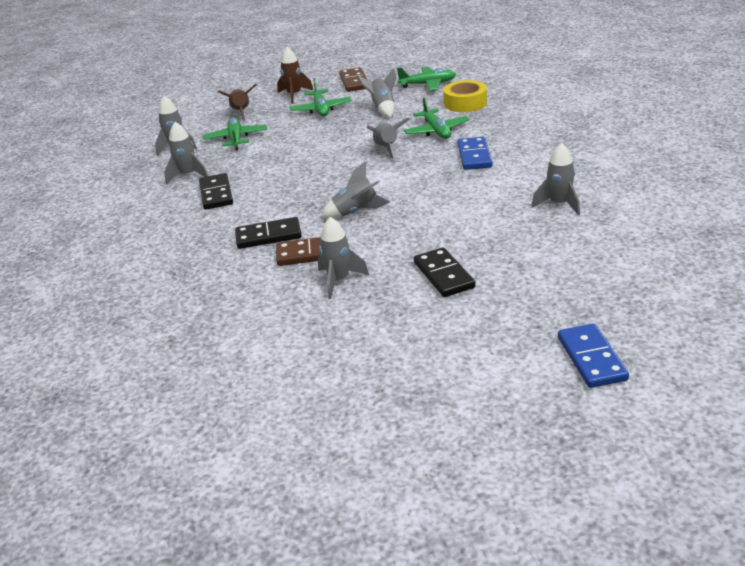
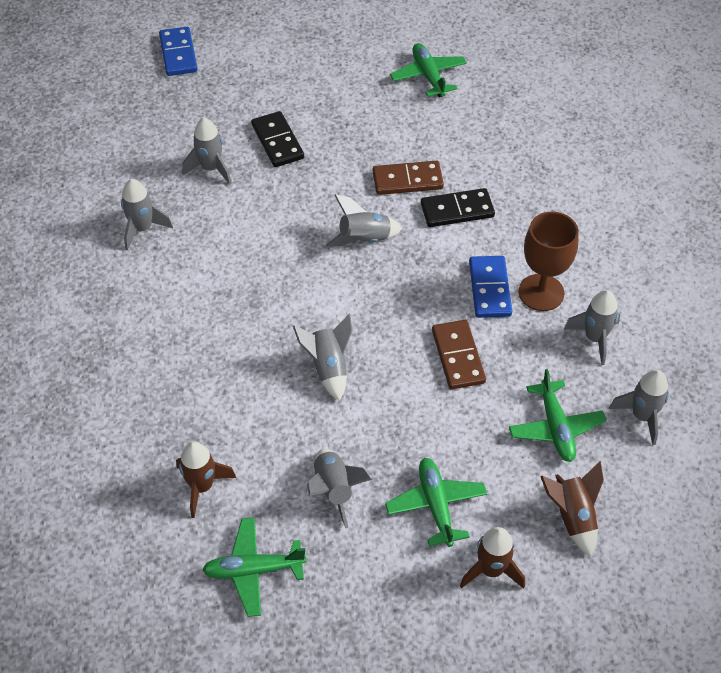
camera: 175 degrees right, 20 degrees up
(216, 194) = (541, 292): black domino -> brown goblet
(339, 280) = (375, 143): grey rocket -> grey rocket (211, 168)
(354, 82) = (386, 607): brown domino -> brown domino (458, 356)
(436, 131) = (256, 406): green plane -> green plane (428, 76)
(465, 103) = (202, 486): yellow tape -> brown rocket
(474, 156) = (215, 334): blue domino -> blue domino (490, 289)

